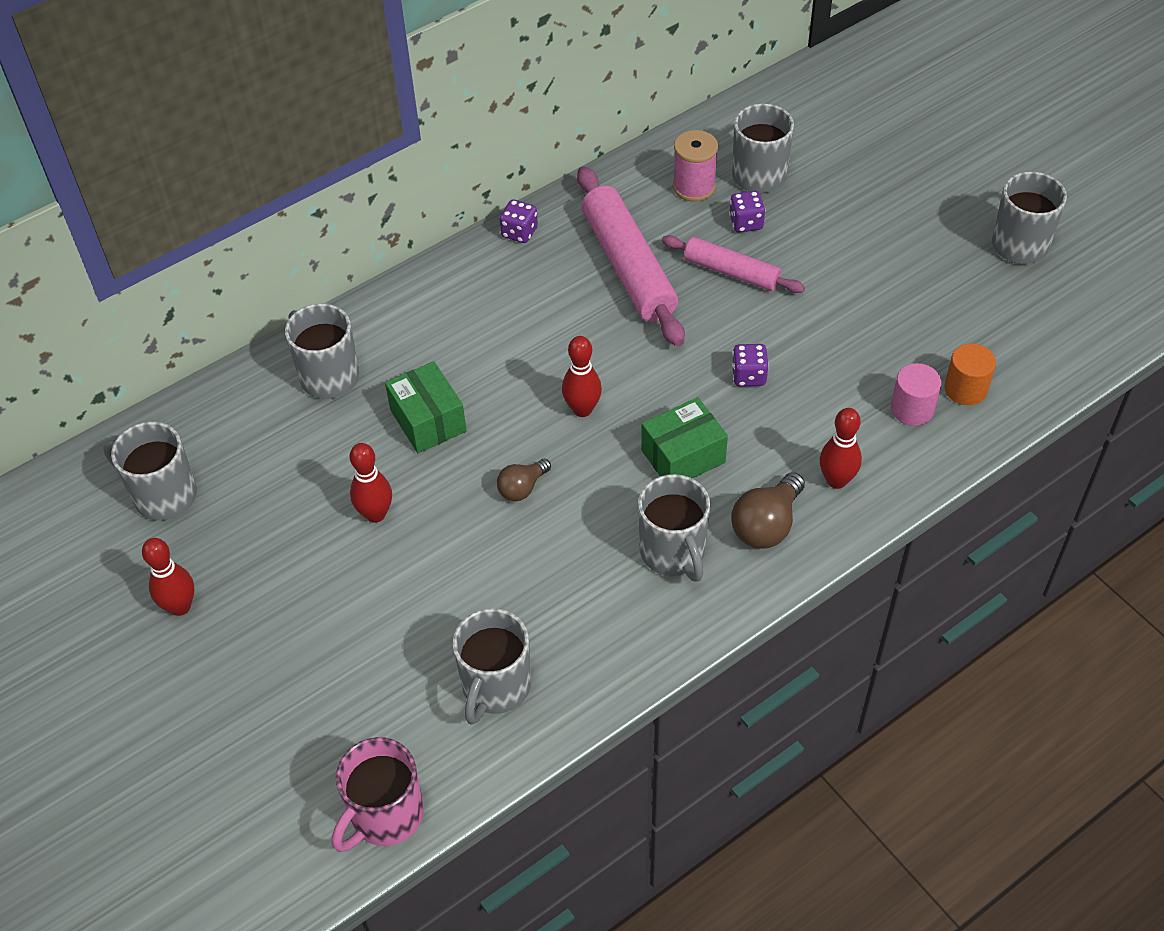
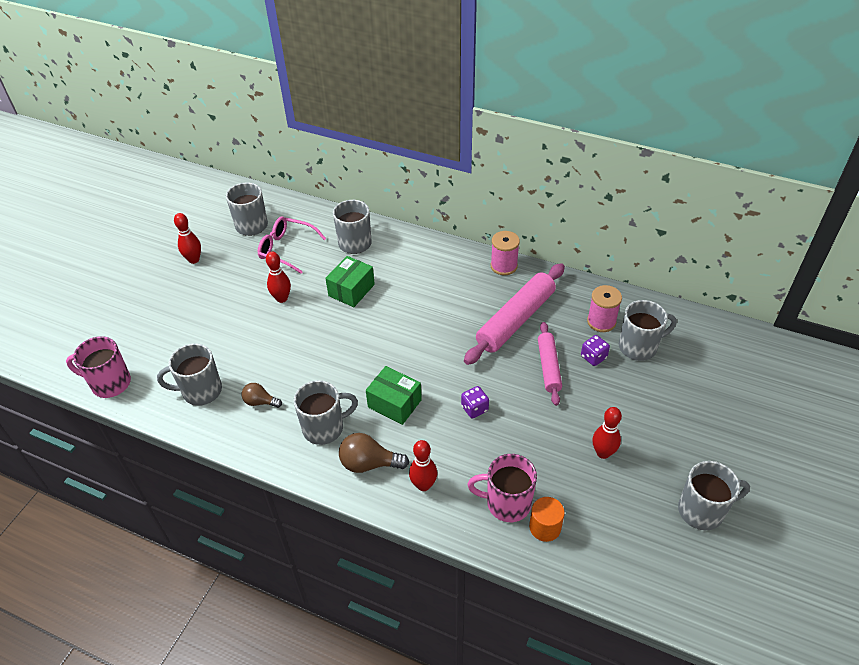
camera: 60 degrees right, 5 degrees down
(266, 469) = (286, 249): none -> pink glasses
(519, 232) = (504, 266): purple dice -> pink spool
(522, 488) = (331, 345): brown light bulb -> brown light bulb (260, 402)
(582, 409) = (399, 346): red bowling pin -> red bowling pin (603, 453)
(673, 553) = (324, 428): grey mug -> grey mug turned 150 degrees counterclockwise
(912, 409) = (507, 503): pink cylinder -> pink mug

